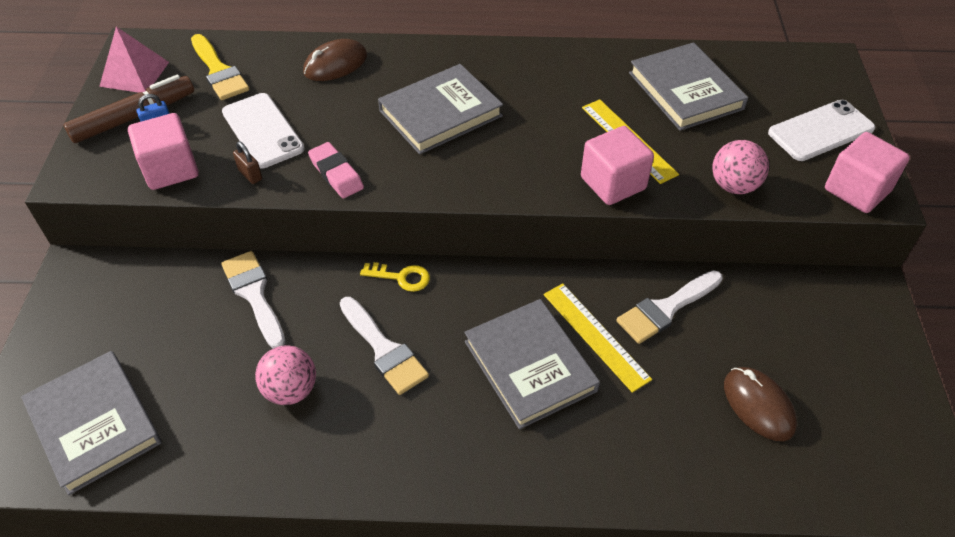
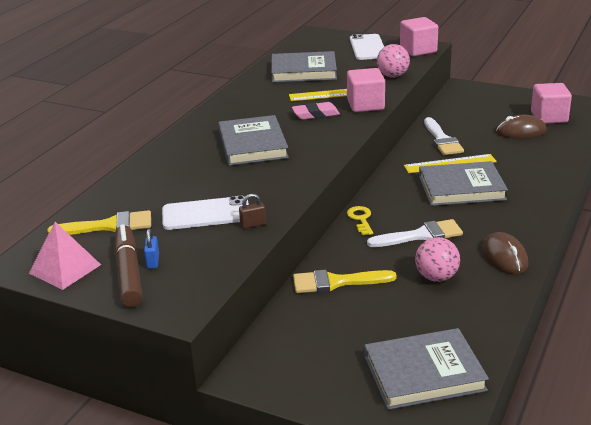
camera: 65 degrees left, 20 degrees down
(170, 169) = (215, 259): pink cube -> pink cube (549, 117)
(254, 294) = (336, 282): white brush -> yellow brush
(335, 64) = (156, 175): brown mouse -> brown mouse (505, 257)
(336, 174) = (282, 190): pink eraser -> pink eraser (315, 114)
(401, 277) = (360, 219): yellow key -> yellow key turned 45 degrees counterclockwise

